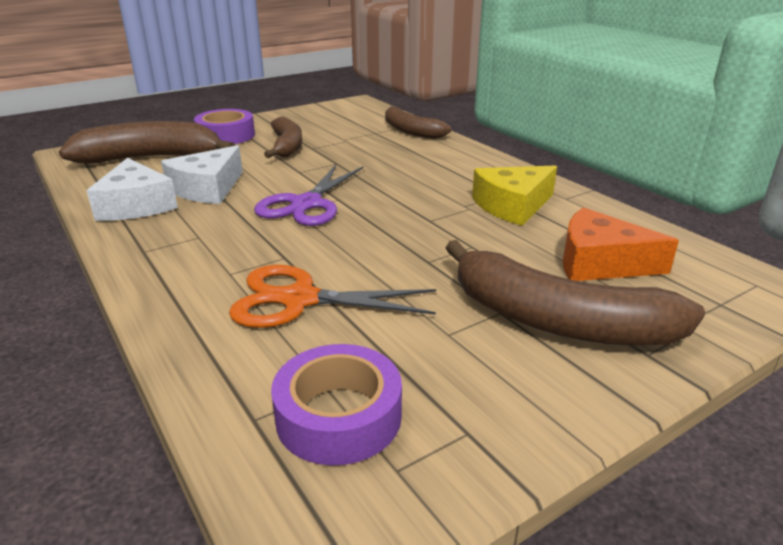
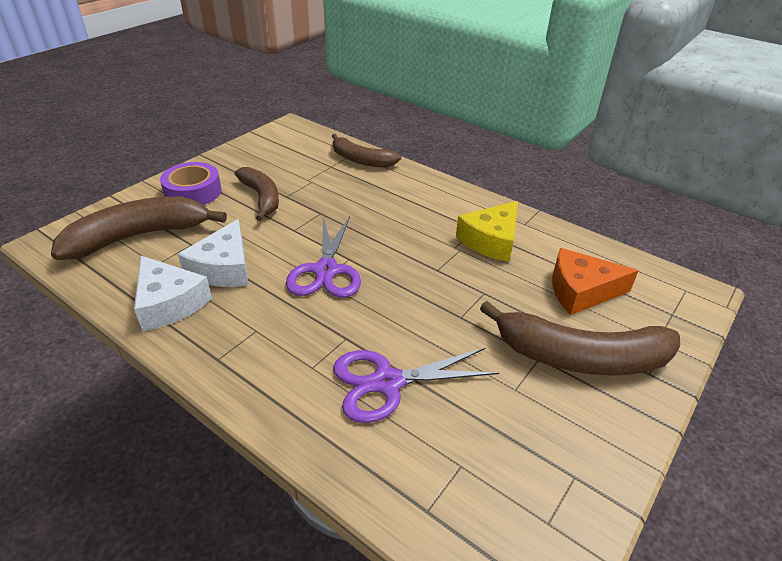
camera: 20 degrees left, 10 degrees up
(299, 299) = (387, 382): orange scissors -> purple scissors
(338, 416) = (484, 489): purple tape -> none

